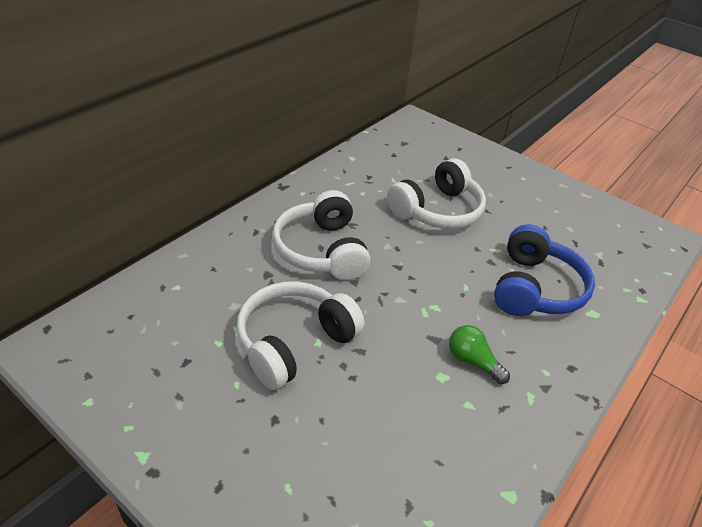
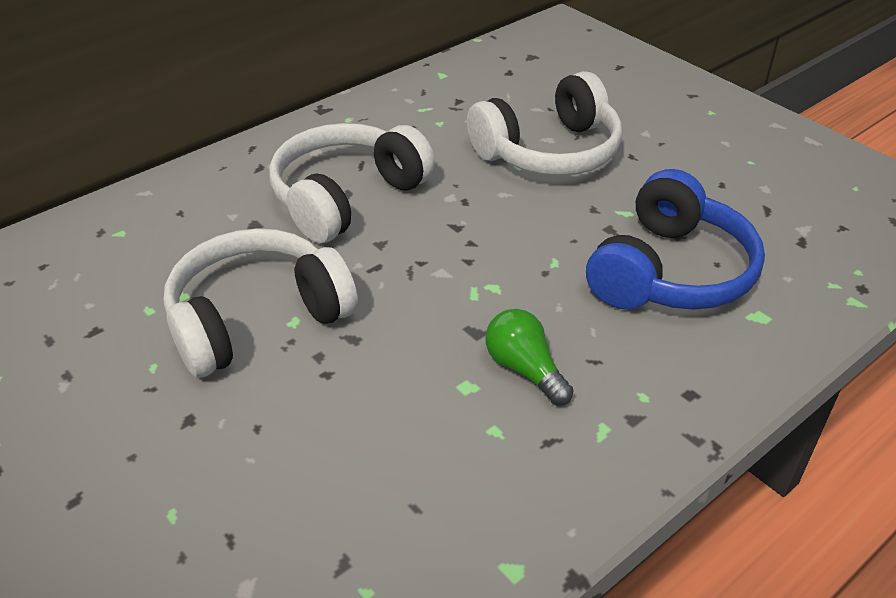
camera: 15 degrees right, 0 degrees up
(322, 250) = (347, 197): white headphones -> white headphones turned 45 degrees clockwise

